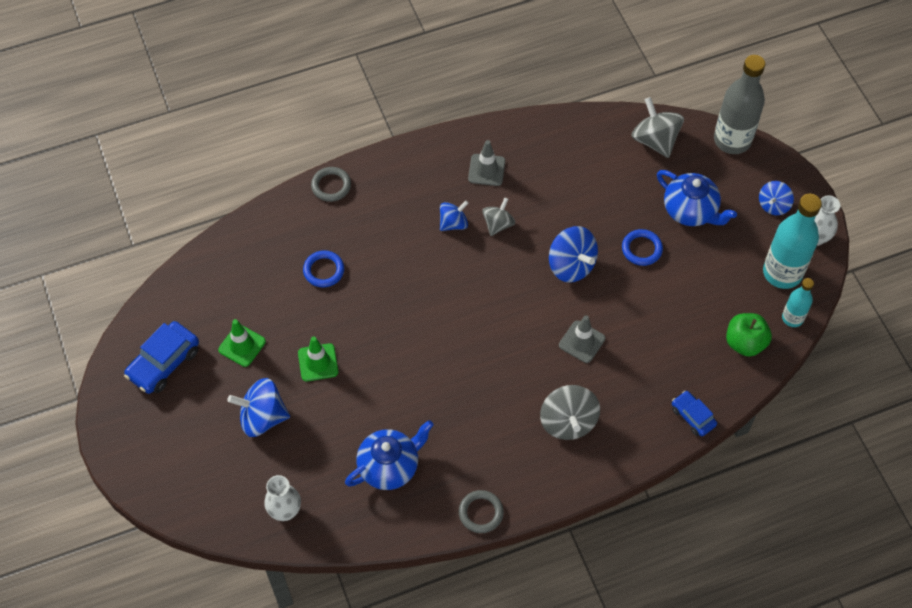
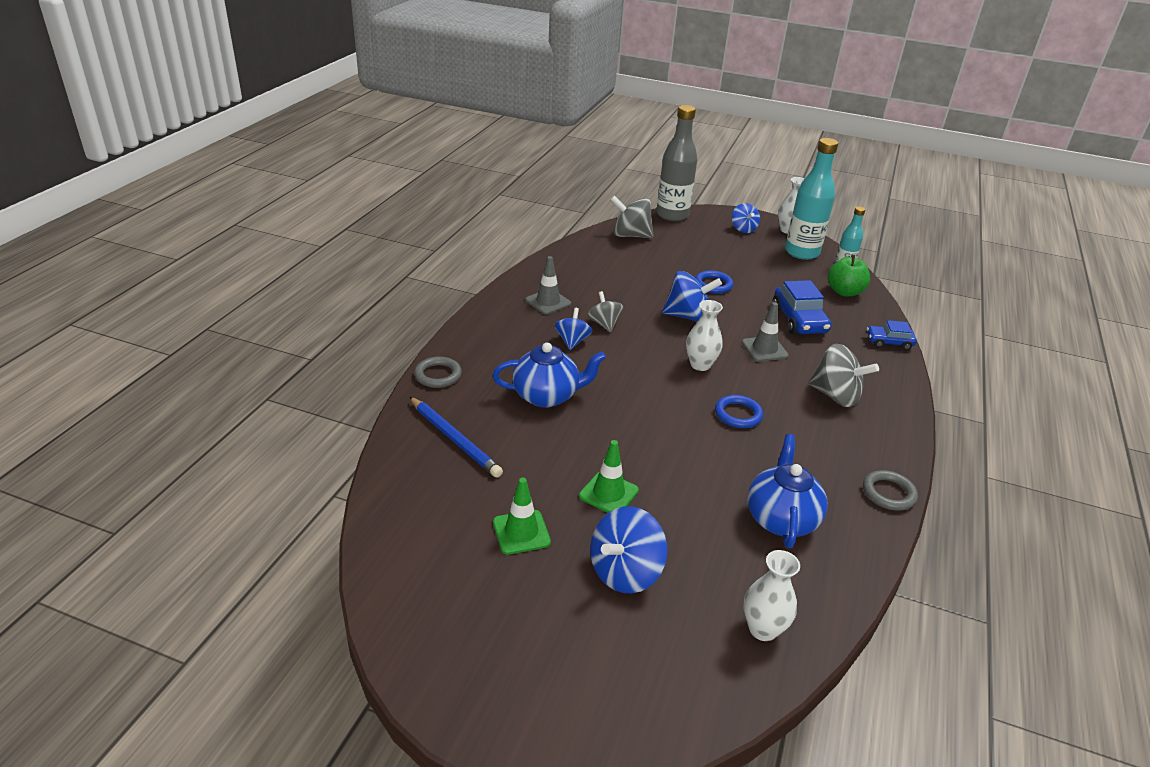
camera: 50 degrees left, 25 degrees down
(164, 363) = (460, 607): blue car -> blue car (799, 320)
(282, 248) = (454, 439): none -> blue pencil
(324, 270) = (515, 430): blue ring -> blue ring (738, 414)
(512, 317) = (700, 365): none -> white vase
(691, 211) = (707, 254): blue teapot -> blue teapot (547, 396)

